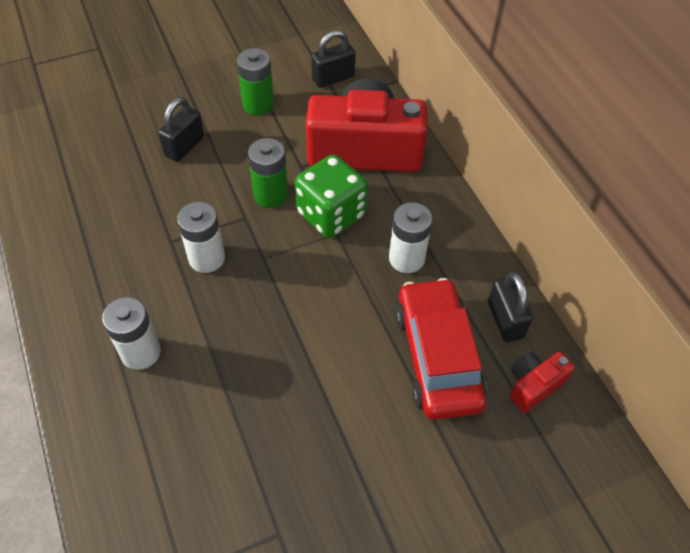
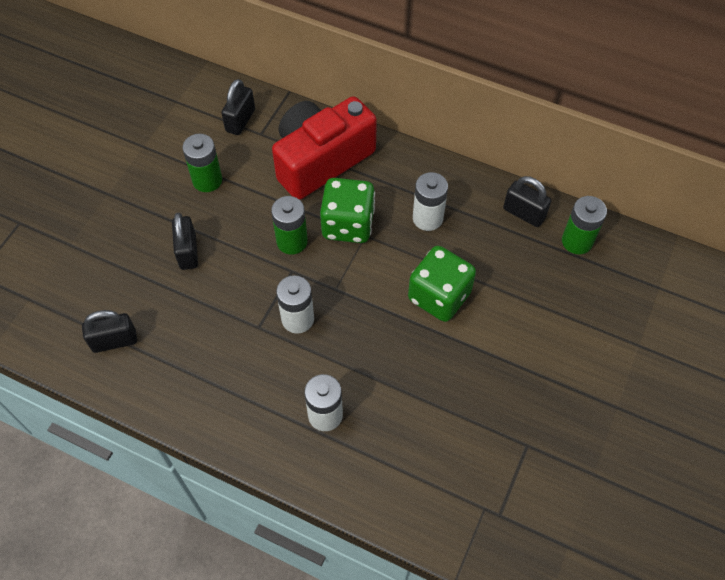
camera: 40 degrees left, 5 degrees up
(62, 172) = (114, 341): none -> black padlock
(344, 332) = (439, 296): none -> green dice
(437, 356) = (508, 267): red car -> none
(534, 385) = (577, 241): red camera -> green battery

